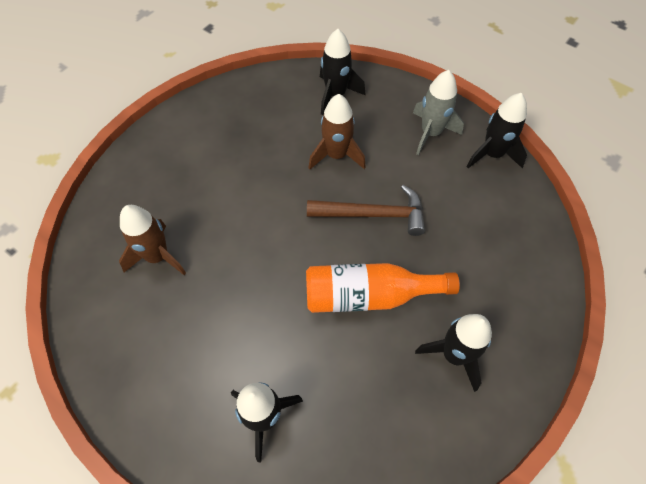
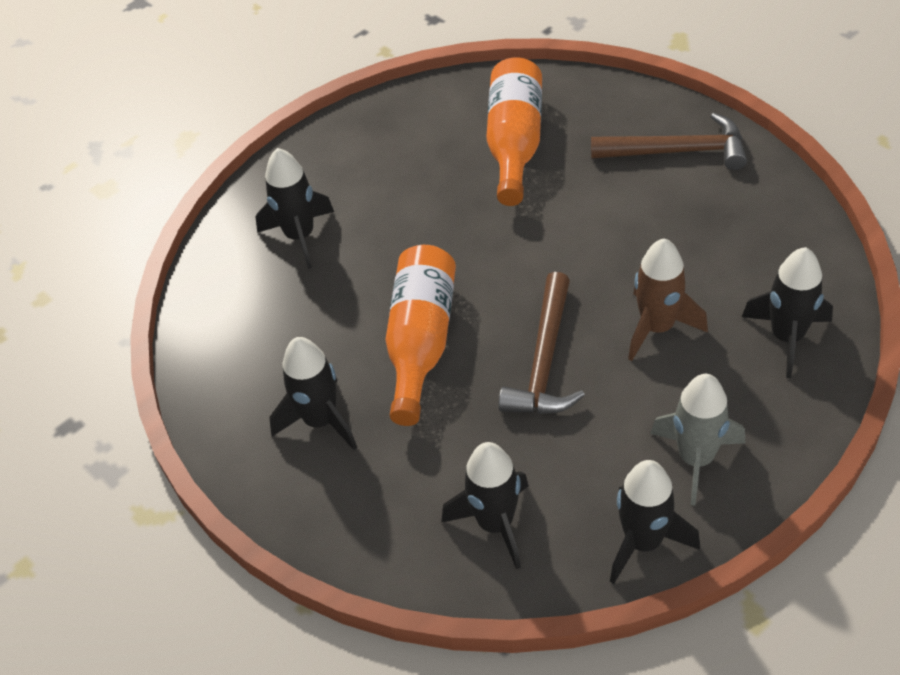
camera: 105 degrees right, 10 degrees down
(157, 256) = (514, 143): brown rocket -> orange bottle
(175, 151) = (678, 151): none -> brown hammer
(504, 228) = (495, 524): none -> black rocket

